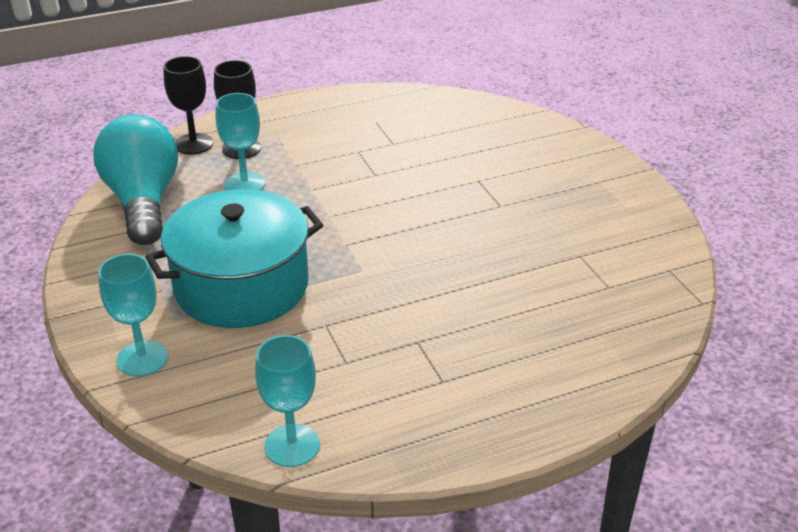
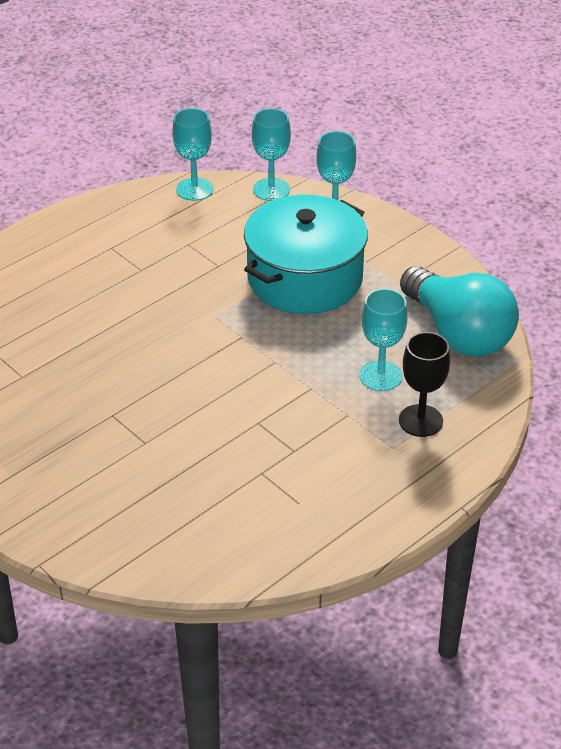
camera: 160 degrees right, 5 degrees up
(191, 416) = (271, 190): none -> turquoise goblet
(193, 144) = (475, 413): black goblet -> none

